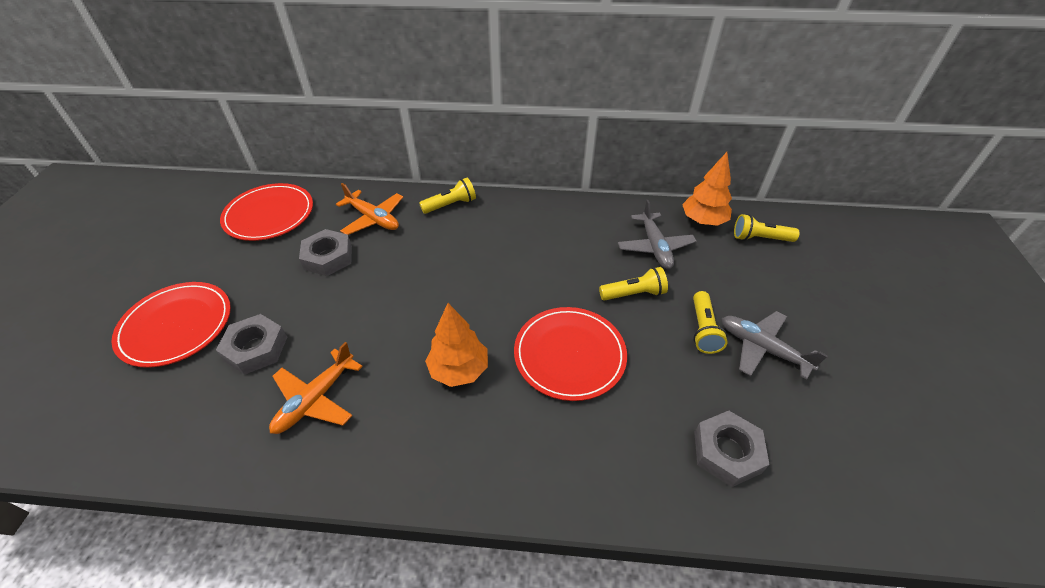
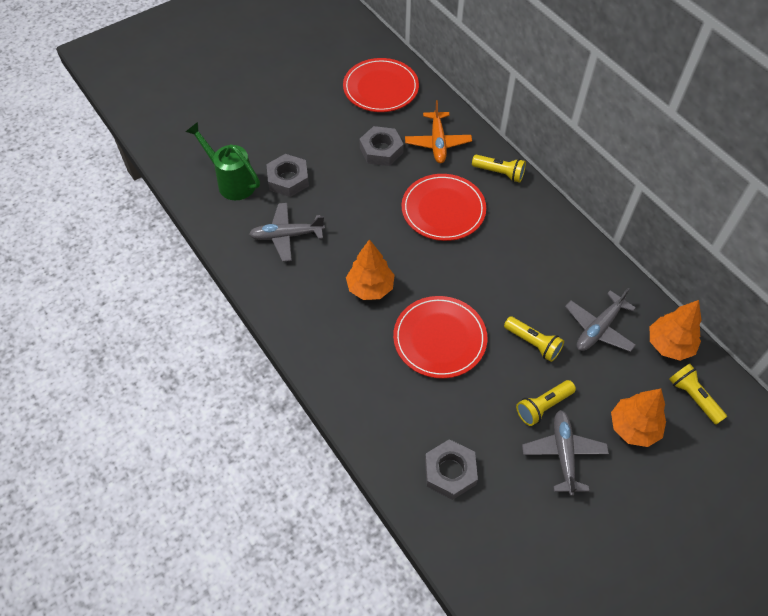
camera: 50 degrees right, 10 degrees up
(176, 326) = (265, 130): red plate -> red plate (443, 209)
(184, 402) = (231, 182): none -> green watering can
(315, 399) = (286, 236): orange plane -> grey plane
(765, 287) = (633, 427): none -> orange tree

